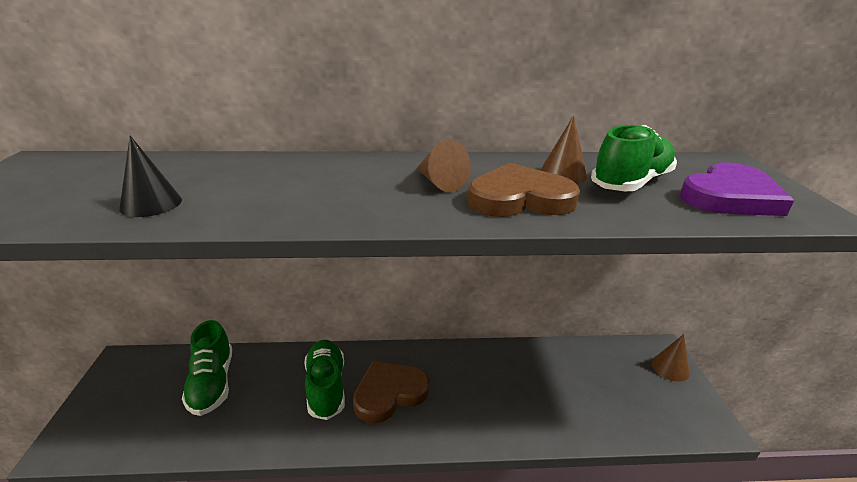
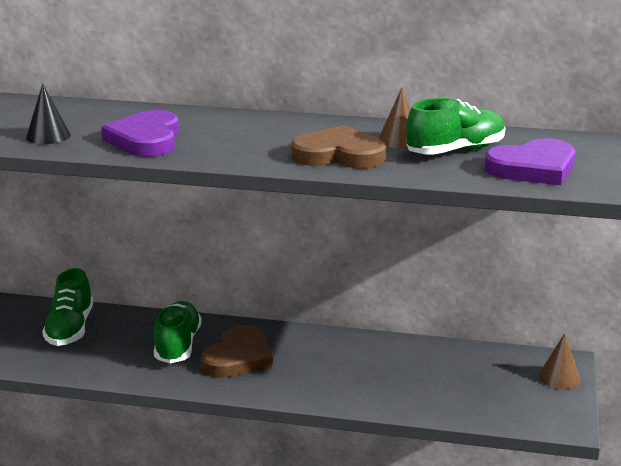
camera: 15 degrees right, 5 degrees down
(282, 198) = (146, 139): none -> purple heart
(389, 393) = (238, 357): brown heart -> brown heart turned 135 degrees clockwise
(439, 182) = (281, 138): brown cone -> none

